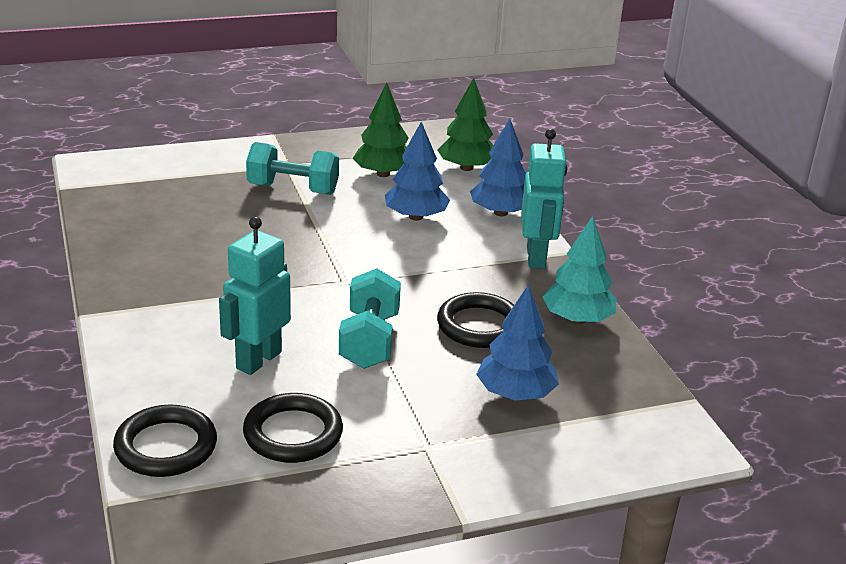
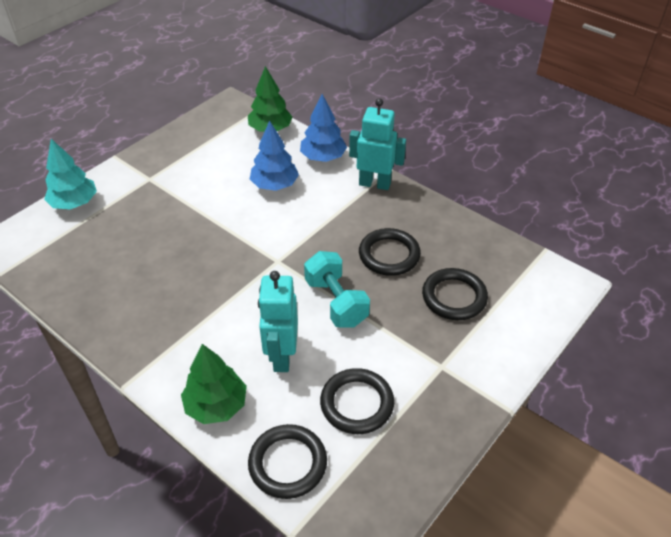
camera: 30 degrees left, 15 degrees up
(293, 189) = (173, 198): turquoise dumbbell -> none
(383, 174) = (222, 158): green tree -> green tree (216, 405)
(515, 394) = (454, 297): blue tree -> black ring
(536, 257) = (375, 184): turquoise robot -> turquoise robot turned 45 degrees counterclockwise
(577, 319) = (438, 221): turquoise tree -> turquoise tree (74, 203)

